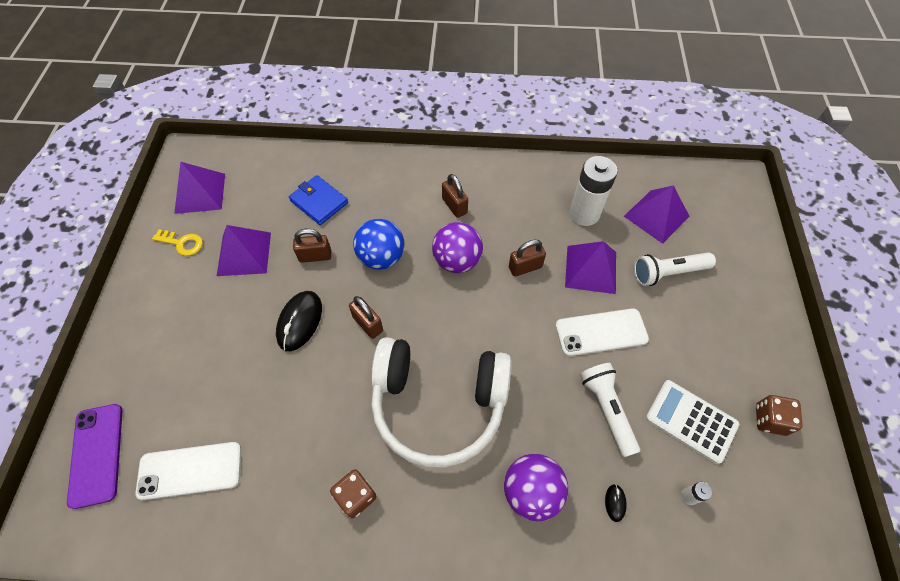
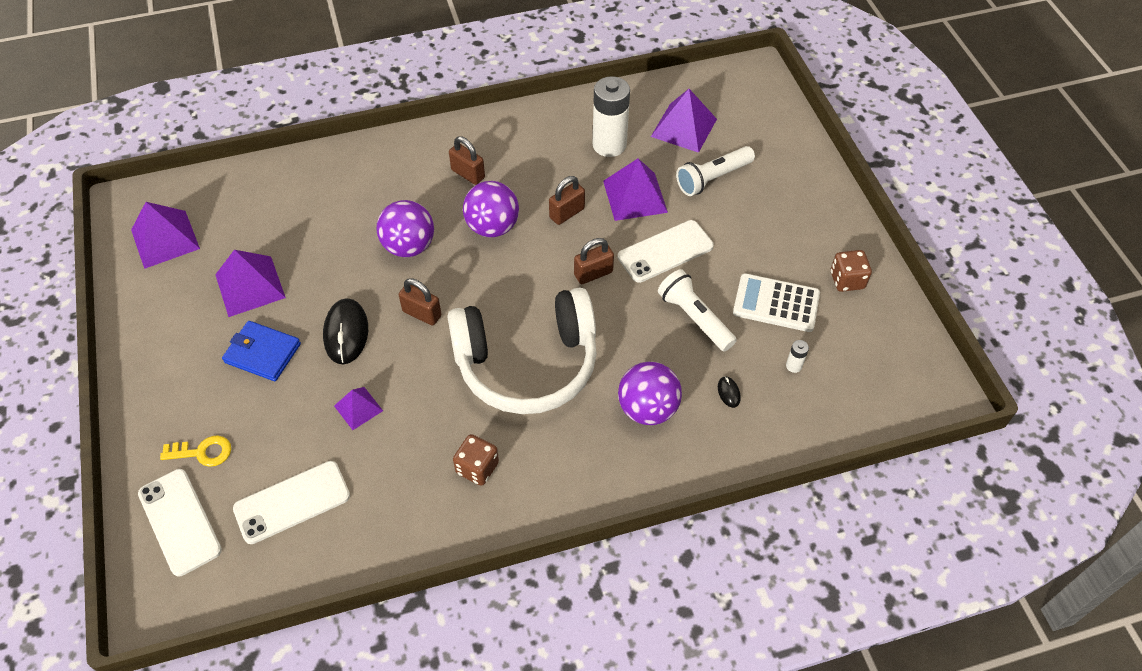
camera: 20 degrees left, 5 degrees down
(97, 454) = (180, 521): purple phone -> white phone
(182, 243) = (171, 296): yellow key -> yellow key (203, 452)
(280, 397) = (358, 408): none -> purple pyramid
(315, 256) = (333, 265): brown padlock -> brown padlock (593, 274)
(319, 202) = (312, 210): blue wallet -> blue wallet (263, 353)
(381, 257) = (409, 246): blue ball -> purple ball

